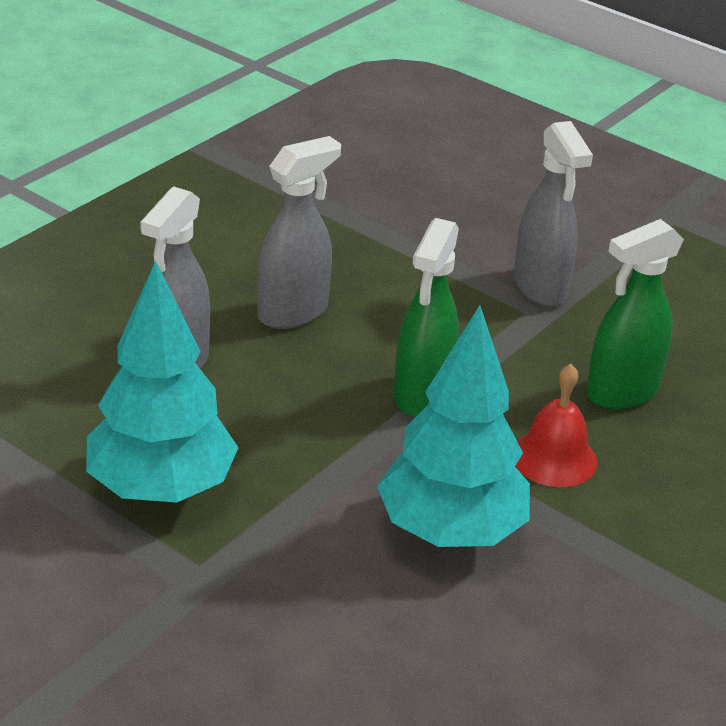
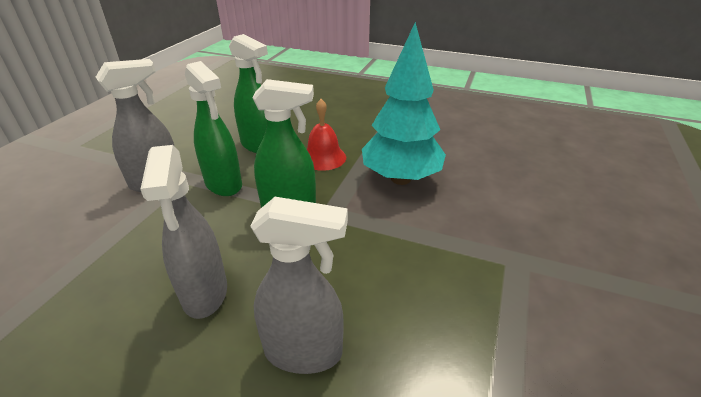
camera: 105 degrees left, 0 degrees up
(161, 488) = (457, 306): turquoise tree -> none
(293, 312) = (205, 293): grey spray bottle -> grey spray bottle turned 135 degrees counterclockwise
(508, 344) = (224, 184): none -> green spray bottle

